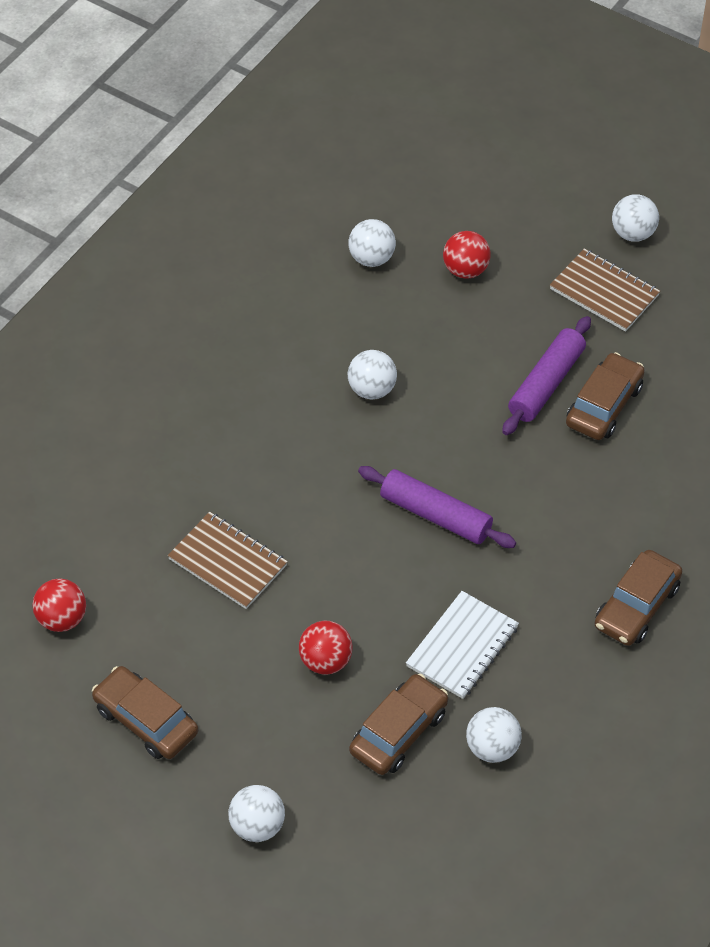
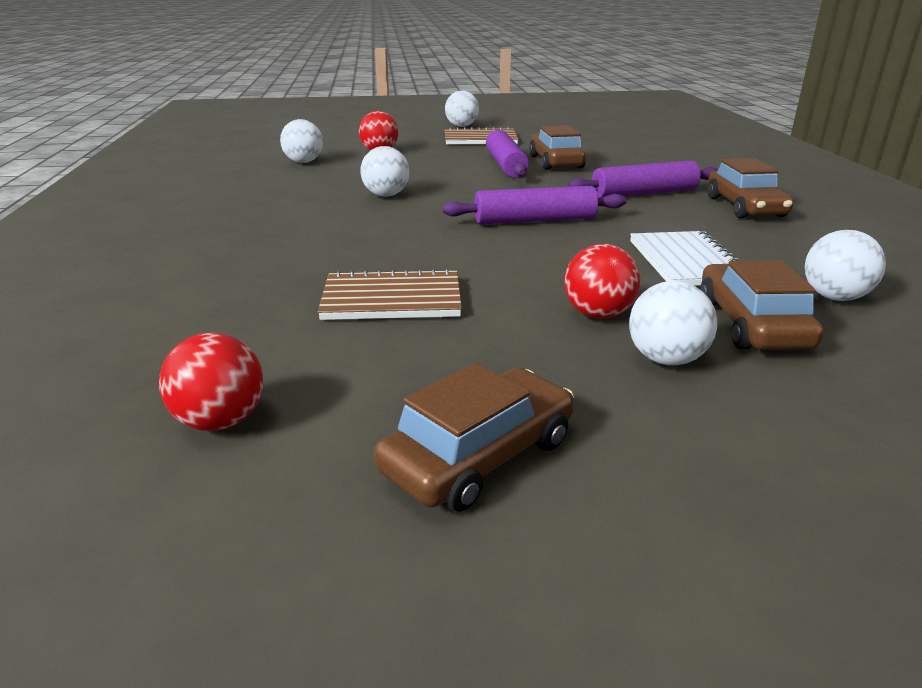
camera: 40 degrees left, 25 degrees down
(146, 720) = (479, 456): brown car -> brown car turned 135 degrees clockwise
(257, 826) = (797, 476): white ball -> white ball (666, 359)
(589, 526) = (644, 193): none -> purple rolling pin

